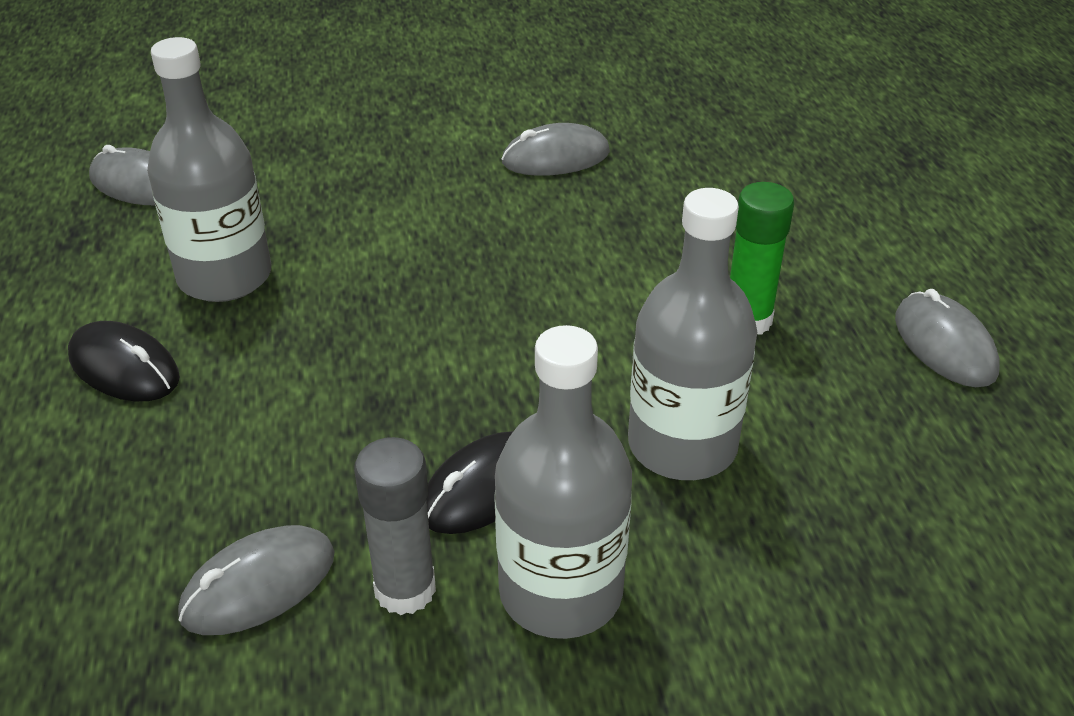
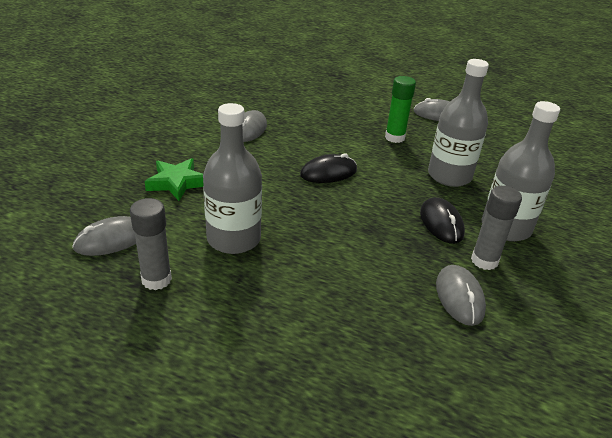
camera: 60 degrees left, 5 degrees down
(82, 256) = (156, 279): none -> grey glue stick
(124, 367) = (275, 292): black mouse -> black mouse (328, 173)
(321, 168) = (177, 183): none -> green star

